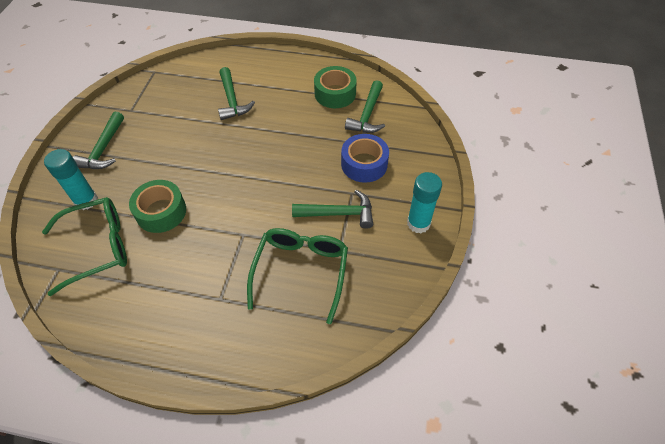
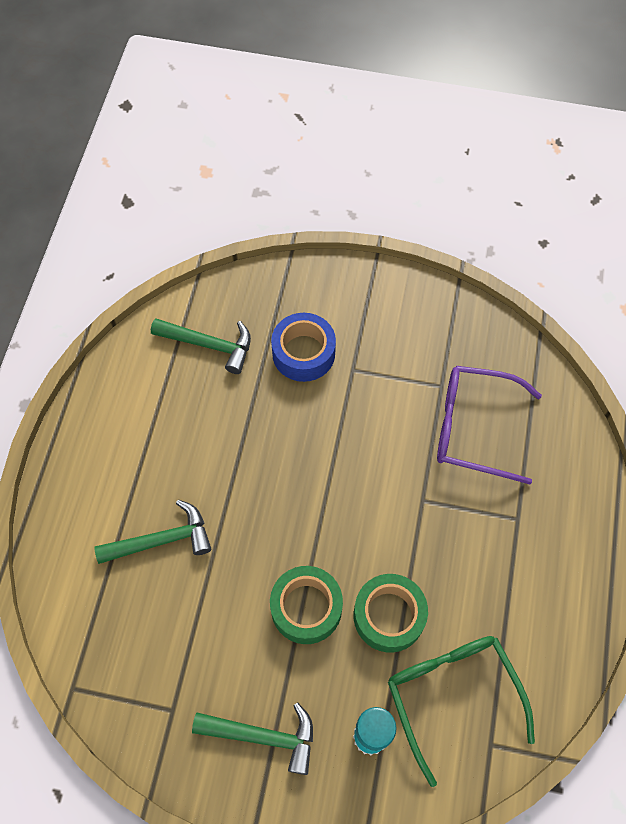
camera: 90 degrees left, 10 degrees up
(301, 271) = (473, 428): green glasses -> purple glasses
(335, 93) = (160, 387): green tape -> green tape (306, 608)
(338, 213) = (386, 385): green hammer -> none
(418, 223) = (399, 298): turquoise glue stick -> none

